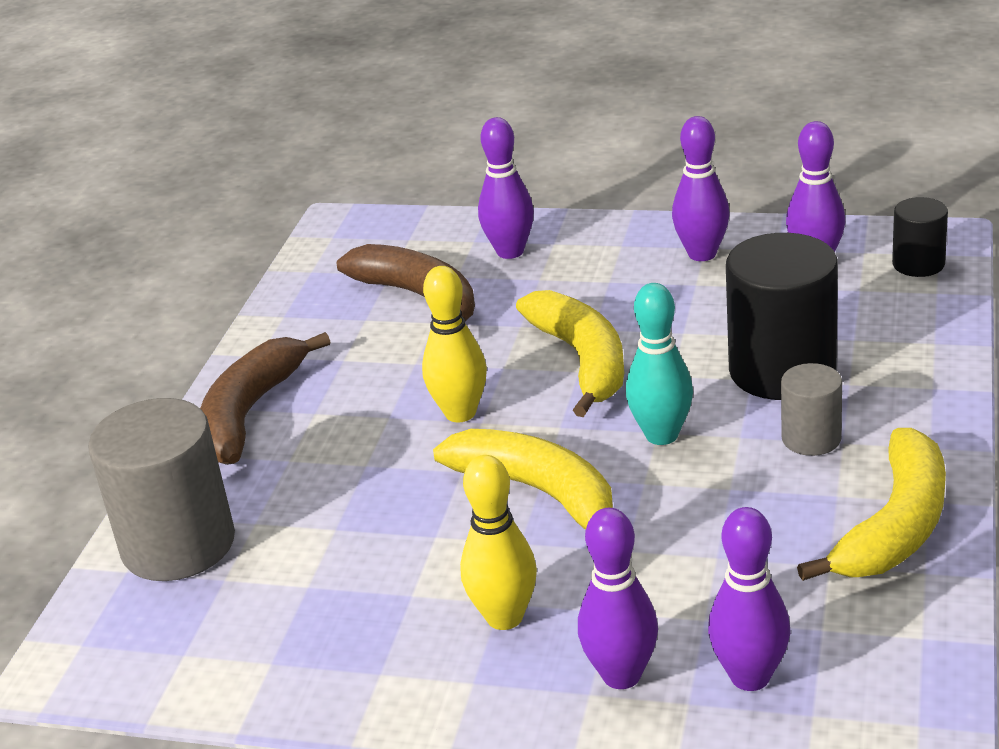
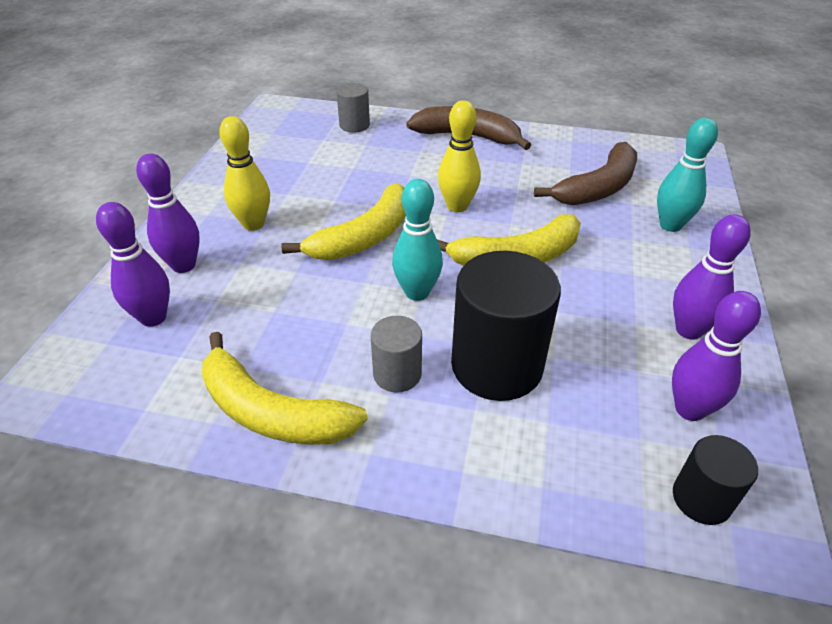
camera: 85 degrees right, 10 degrees up
(178, 545) = (354, 125): grey cylinder -> grey cylinder, size x0.52
(510, 252) = (670, 225): purple bowling pin -> turquoise bowling pin

